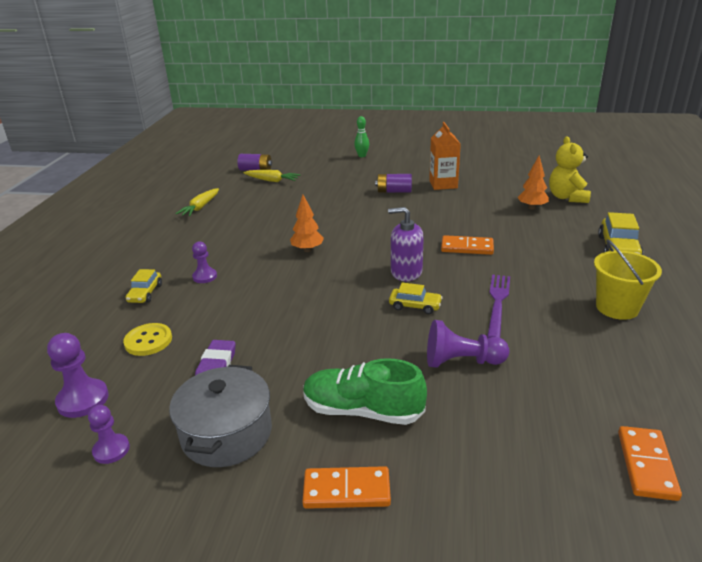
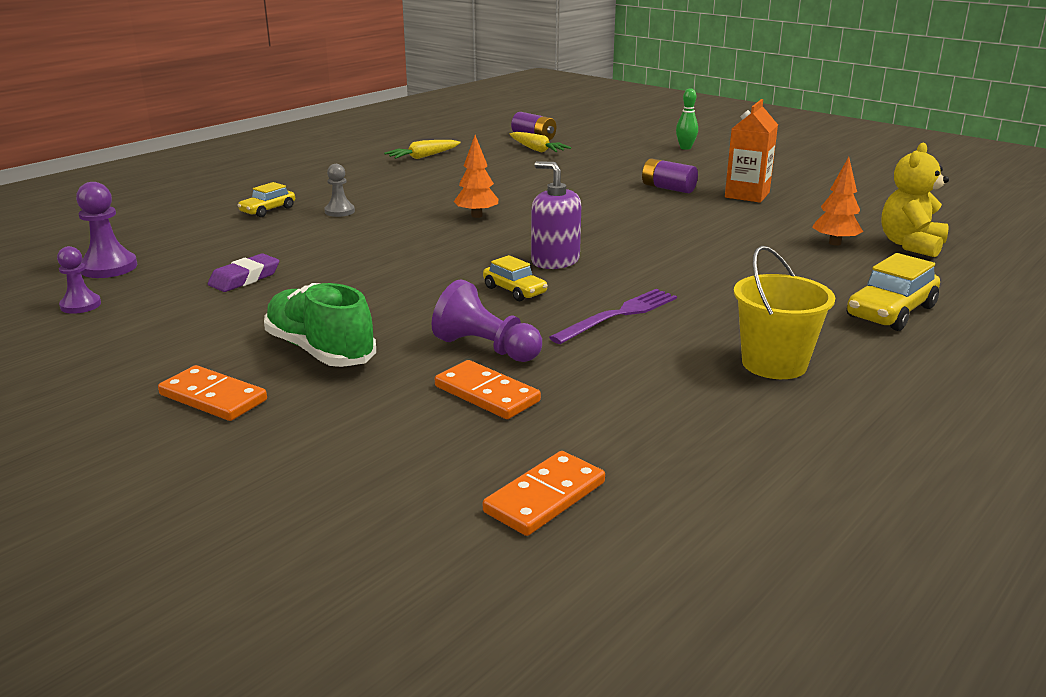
camera: 30 degrees right, 5 degrees down
(148, 341) = (218, 244): yellow button -> none
(205, 277) = (339, 211): purple pawn -> grey pawn
(226, 433) = (180, 325): grey pot -> none
(467, 247) = (670, 258): orange domino -> orange domino (487, 394)

